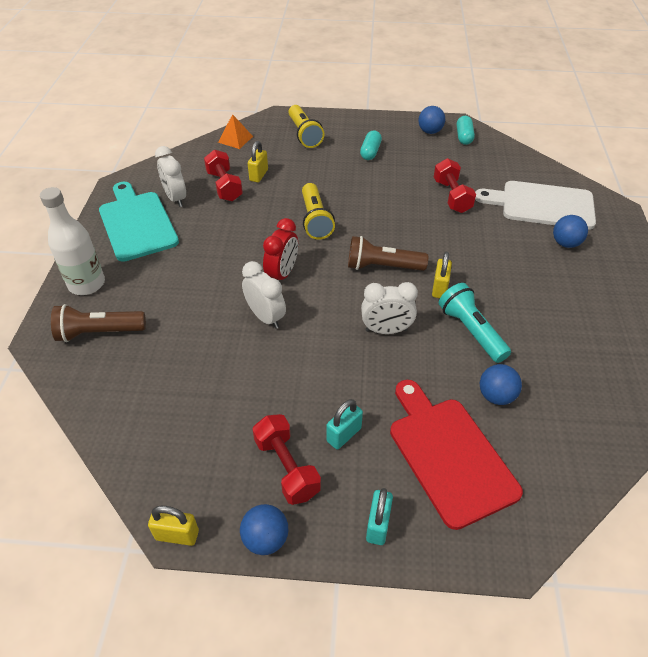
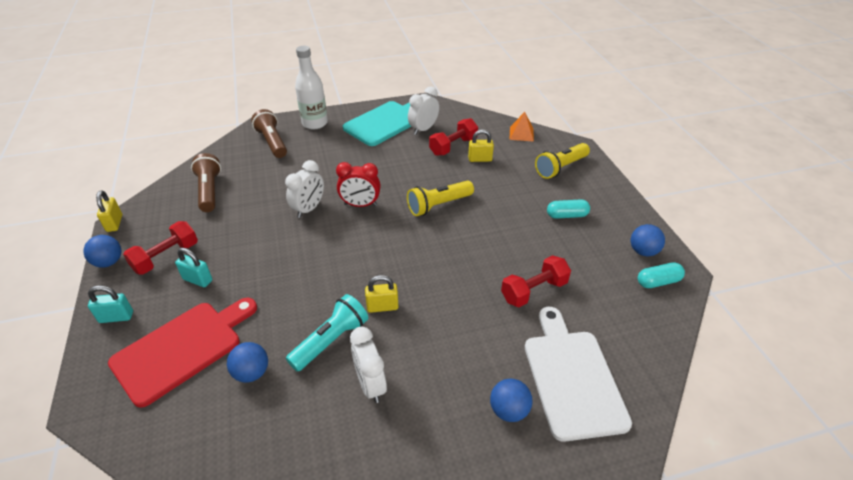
camera: 70 degrees right, 5 degrees down
(382, 266) = (395, 261): brown flashlight -> brown flashlight (209, 191)
(386, 330) = (315, 280): white clock -> white clock (370, 384)

